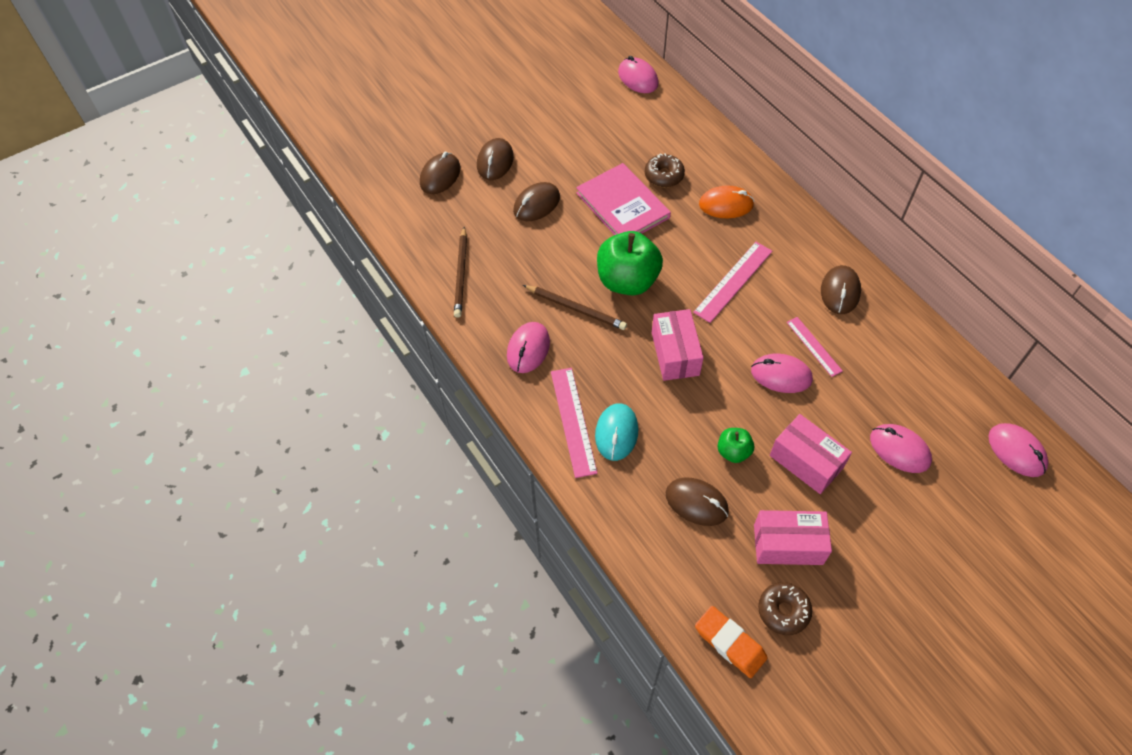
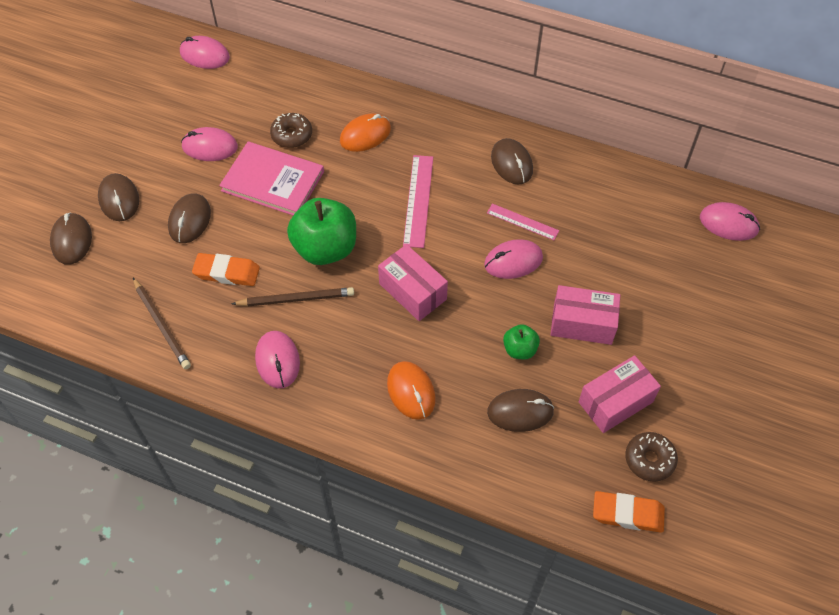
camera: 35 degrees left, 0 degrees up
(537, 259) = (227, 272): none -> orange eraser
(573, 421) = (365, 403): pink ruler -> none
(616, 433) = (411, 391): turquoise mouse -> orange mouse
(899, 449) = (645, 271): pink mouse -> pink mouse (210, 147)

